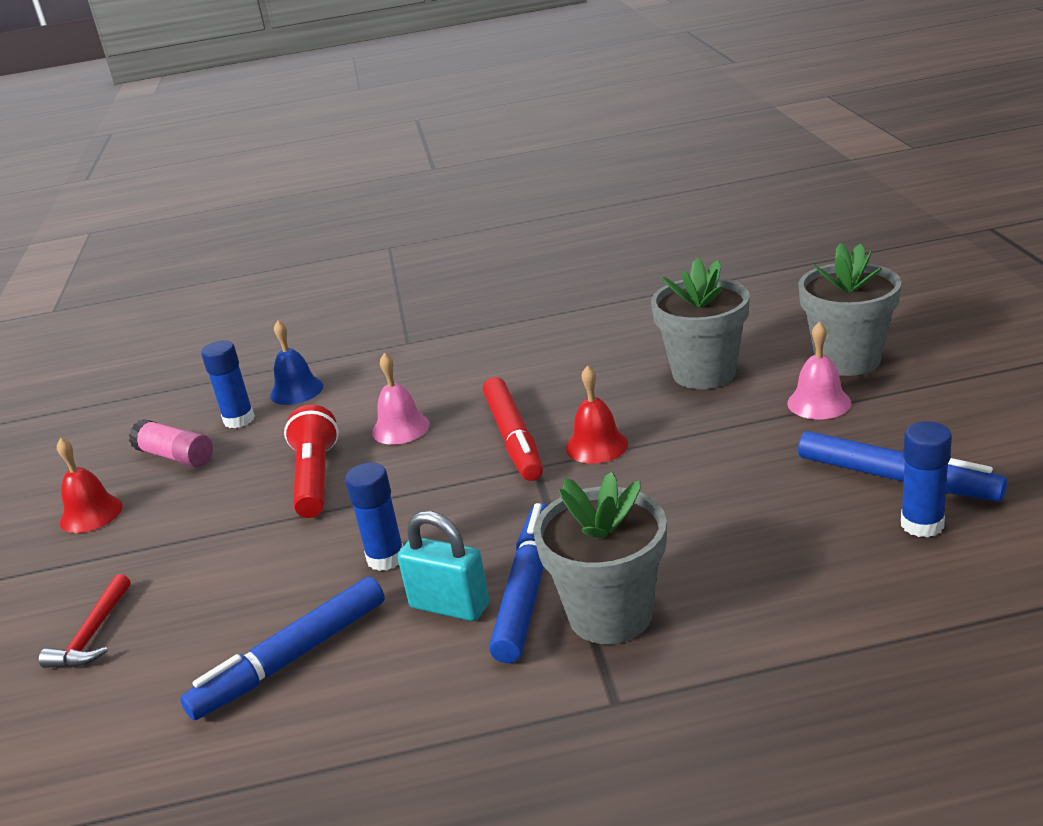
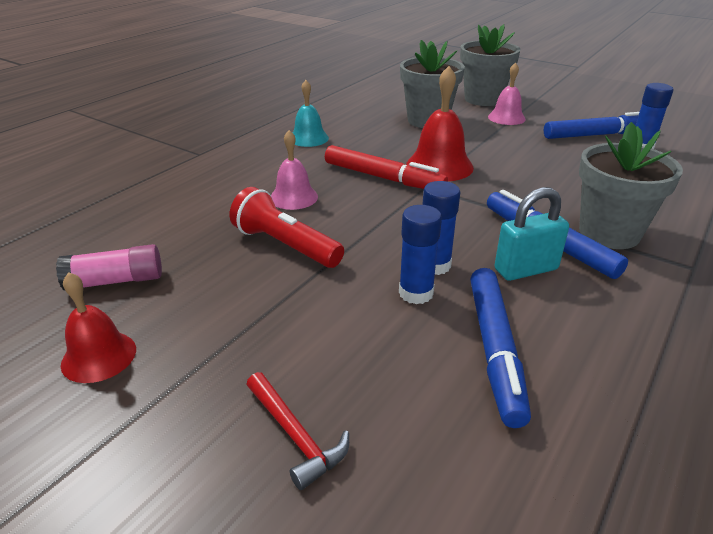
camera: 50 degrees left, 5 degrees up
(239, 420) = (135, 237): blue glue stick -> blue glue stick (416, 293)
(296, 390) = (156, 204): blue bell -> none
(530, 356) = (308, 138): none -> turquoise bell
(596, 445) = (439, 166): red bell -> red bell, size x1.53

